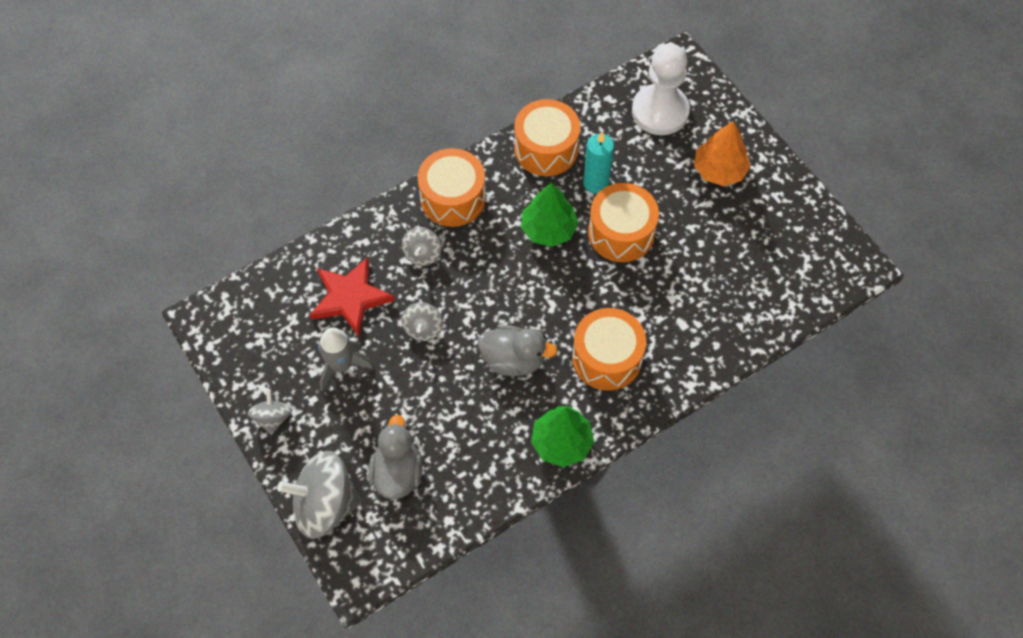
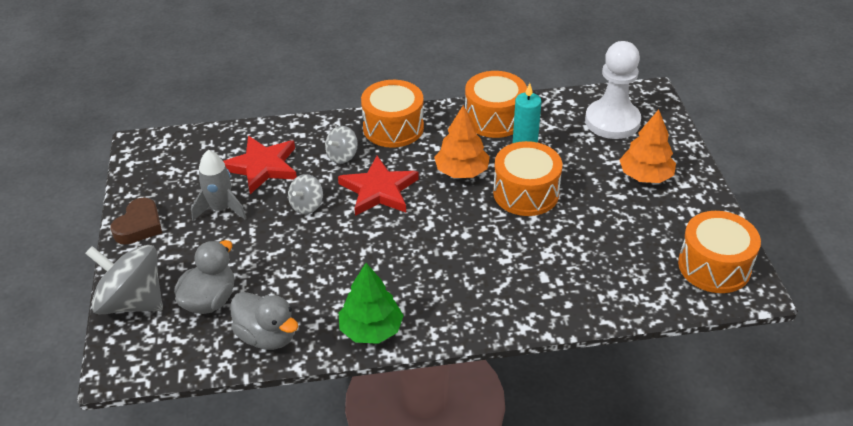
camera: 25 degrees right, 20 degrees down
(273, 418) = (139, 226): grey spinning top -> brown heart
(482, 283) = (379, 190): none -> red star
(513, 360) = (369, 253): grey duck -> grey duck (267, 336)
(548, 229) = (462, 171): green tree -> orange tree
(607, 358) = (455, 279): orange drum -> orange drum (714, 266)

